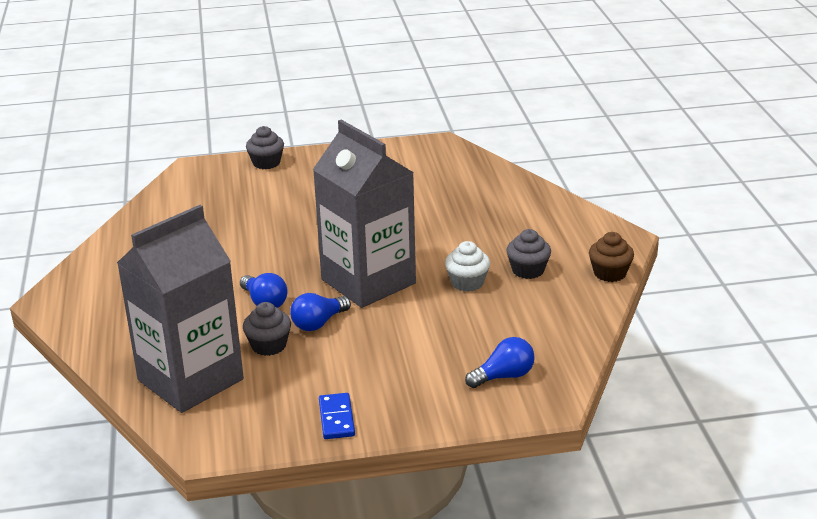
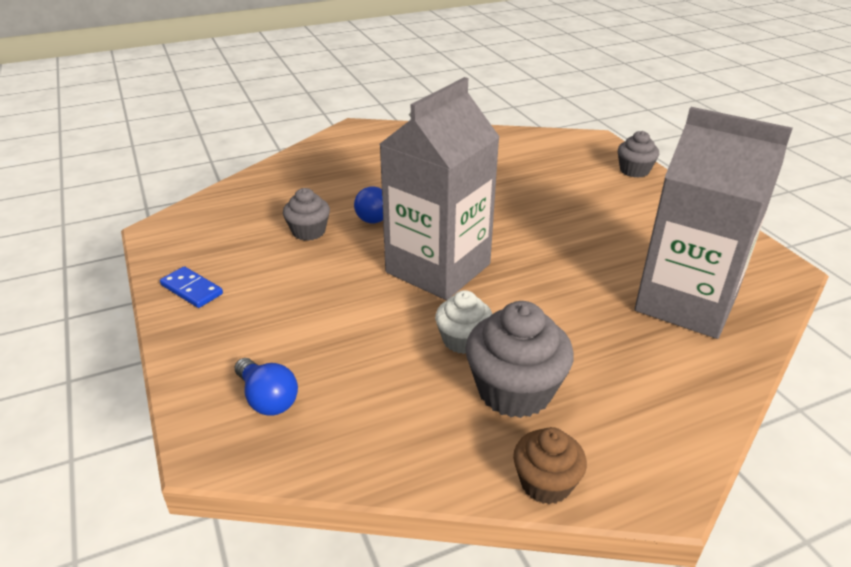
camera: 75 degrees right, 5 degrees up
(190, 380) = (253, 204): grey carton -> grey carton (686, 303)
(318, 323) = (351, 251): blue light bulb -> none
(336, 418) = (192, 289): blue domino -> blue domino turned 60 degrees clockwise
(528, 270) = (514, 390): grey cupcake -> grey cupcake, size x1.67

